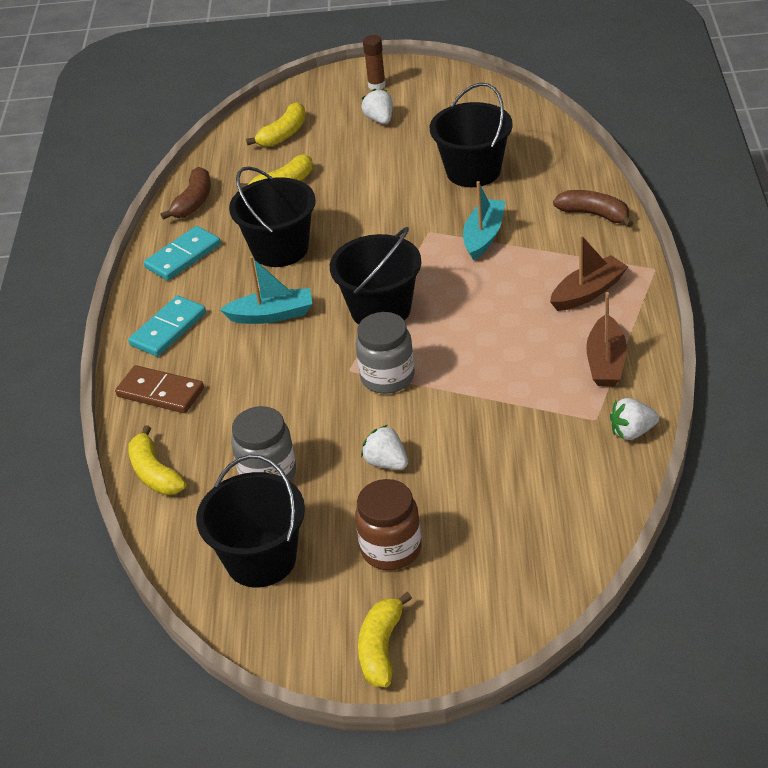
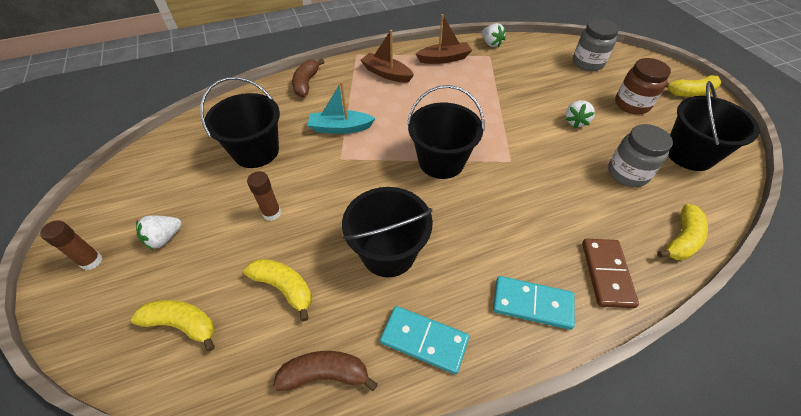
camera: 115 degrees left, 10 degrees up
(272, 315) = (476, 227): turquoise boat -> none
(374, 180) = (272, 213): none -> brown glue stick
(387, 377) = (506, 140): grey jar -> grey jar (587, 63)

